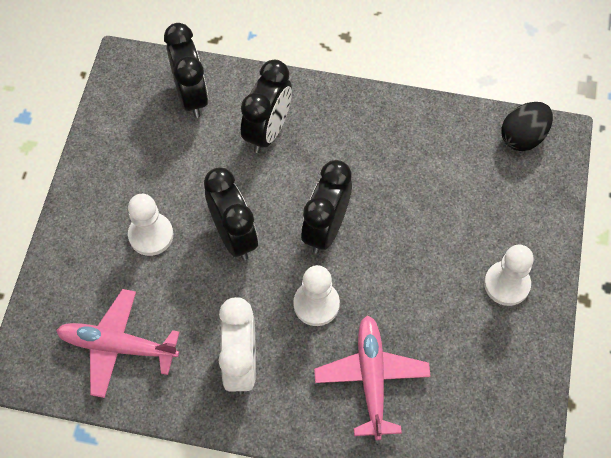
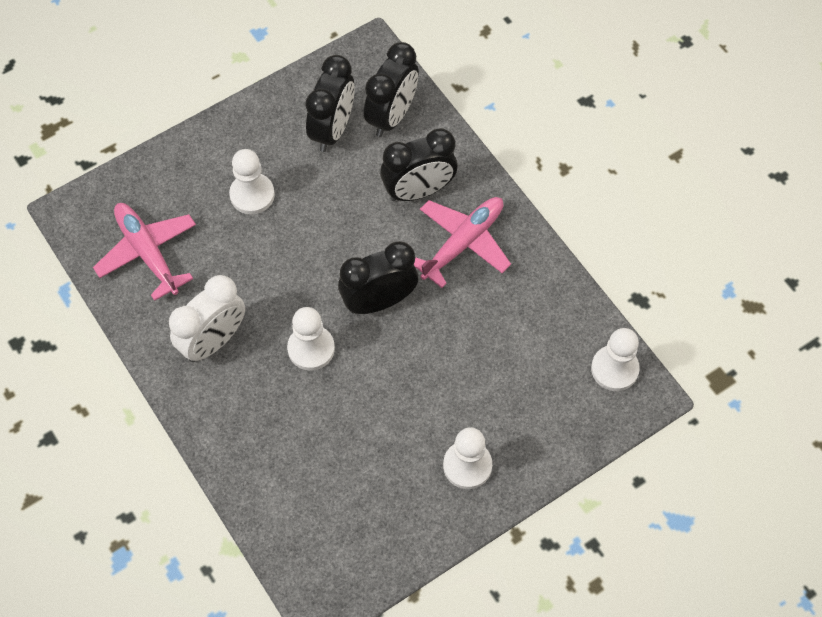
camera: 45 degrees right, 0 degrees up
(234, 236) = (308, 247): black clock -> black clock (332, 129)
(371, 379) = (290, 437): pink plane -> pink plane (462, 243)
(523, 137) = (614, 369): black egg -> white pawn

